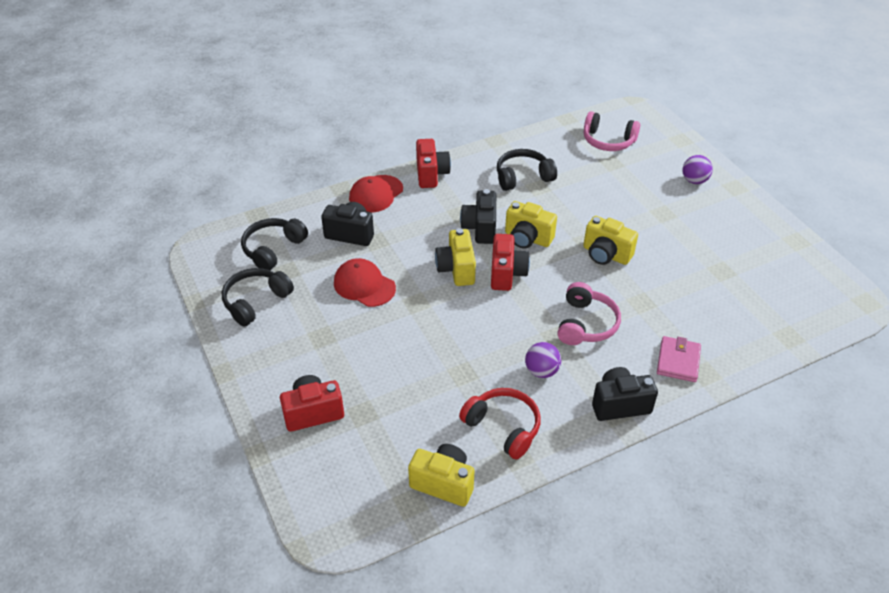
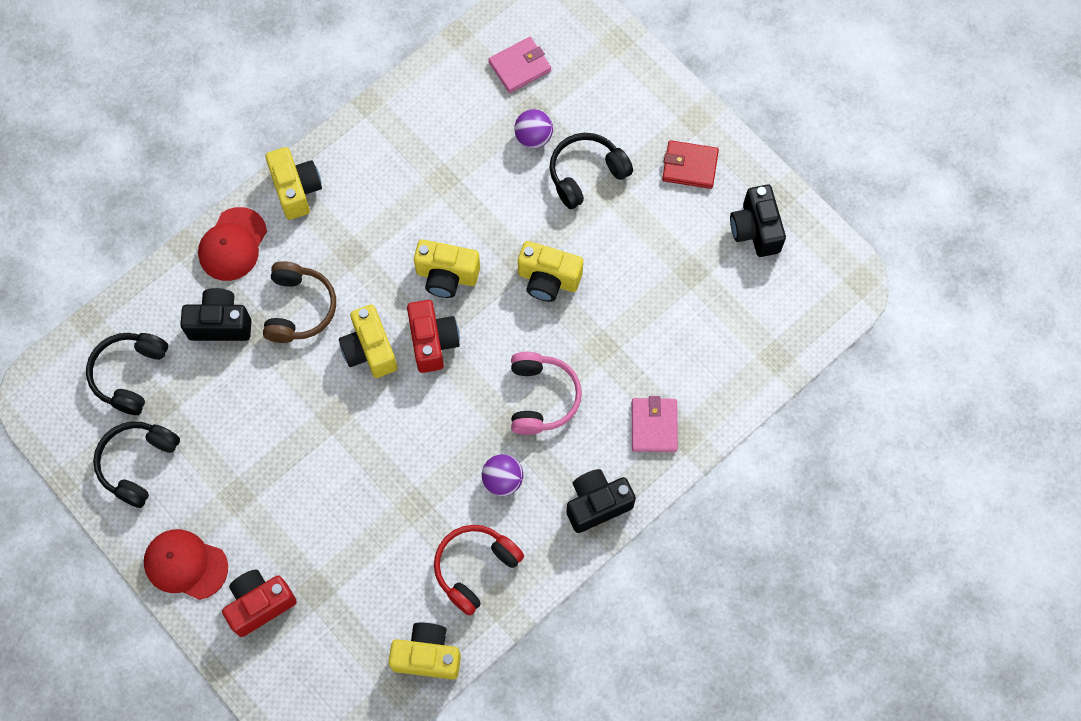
camera: 15 degrees left, 25 degrees up
(364, 285) = (263, 404): red cap -> red cap (185, 564)
(411, 236) = (299, 308): none -> brown headphones
(431, 174) = (296, 190): red camera -> yellow camera
(480, 228) = (383, 273): black camera -> black camera (755, 230)
(503, 427) = (475, 568): red headphones -> red headphones turned 75 degrees counterclockwise
(523, 177) = (419, 165): black headphones -> black headphones (586, 174)
(608, 141) = (520, 67): pink headphones -> pink wallet
(694, 180) = (642, 118): purple ball -> purple ball (533, 137)
(727, 211) = (689, 166): none -> red wallet

